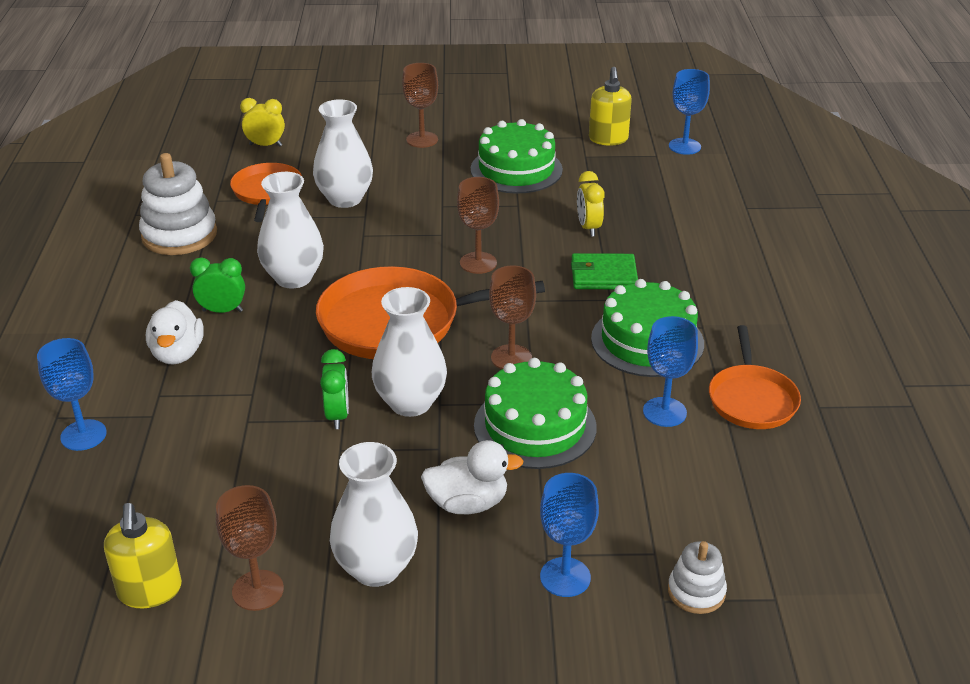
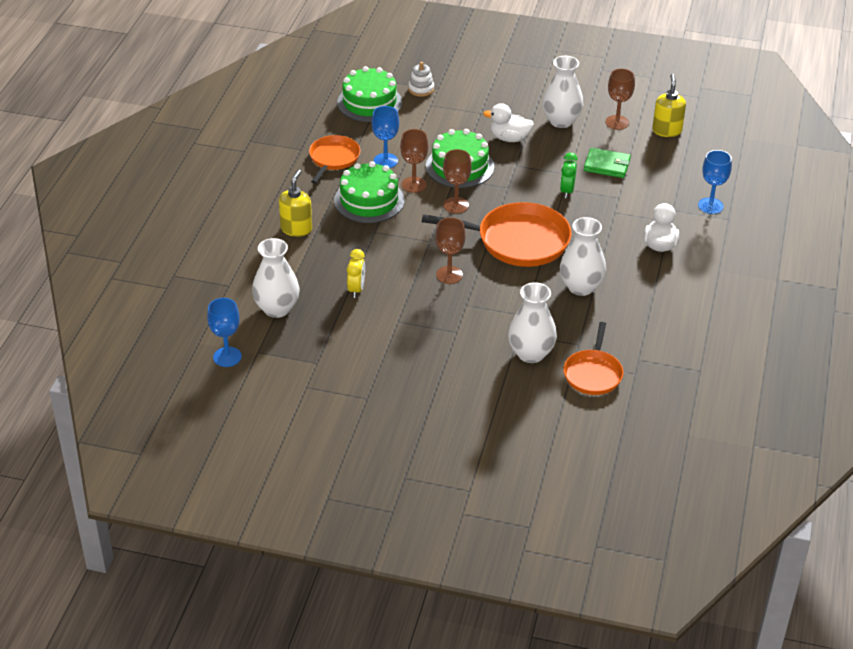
camera: 165 degrees left, 5 degrees up
(179, 235) = (663, 341): white stacking toy -> none
(222, 311) = (631, 270): green clock -> none
(265, 145) = (589, 433): yellow clock -> none
(410, 403) = (524, 190): white vase -> white vase (277, 309)
(422, 140) = (448, 411): brown goblet -> brown goblet (414, 184)
(516, 169) = (381, 358): green cake -> green cake (369, 102)
(565, 577) = (476, 103): blue goblet -> none
(603, 275) = (368, 249): green wallet -> green wallet (607, 165)
(608, 139) = (285, 379): yellow soap dispenser -> yellow soap dispenser (296, 229)

